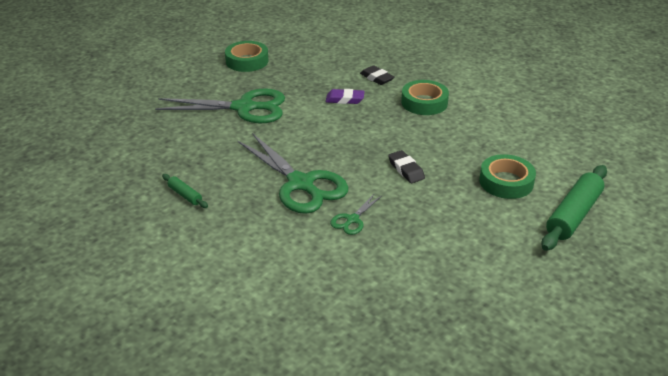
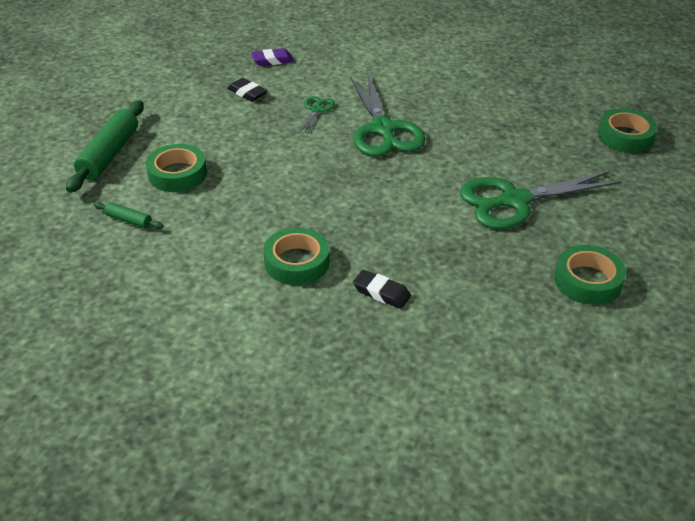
camera: 160 degrees right, 5 degrees up
(103, 133) = (625, 136): none -> green tape
(185, 195) = (478, 99): green rolling pin -> green rolling pin (129, 220)
(300, 184) = (383, 129): green scissors -> green scissors turned 135 degrees counterclockwise
(345, 99) = (403, 242): purple eraser -> purple eraser (272, 60)
(406, 170) = (286, 165): black eraser -> black eraser (247, 93)

